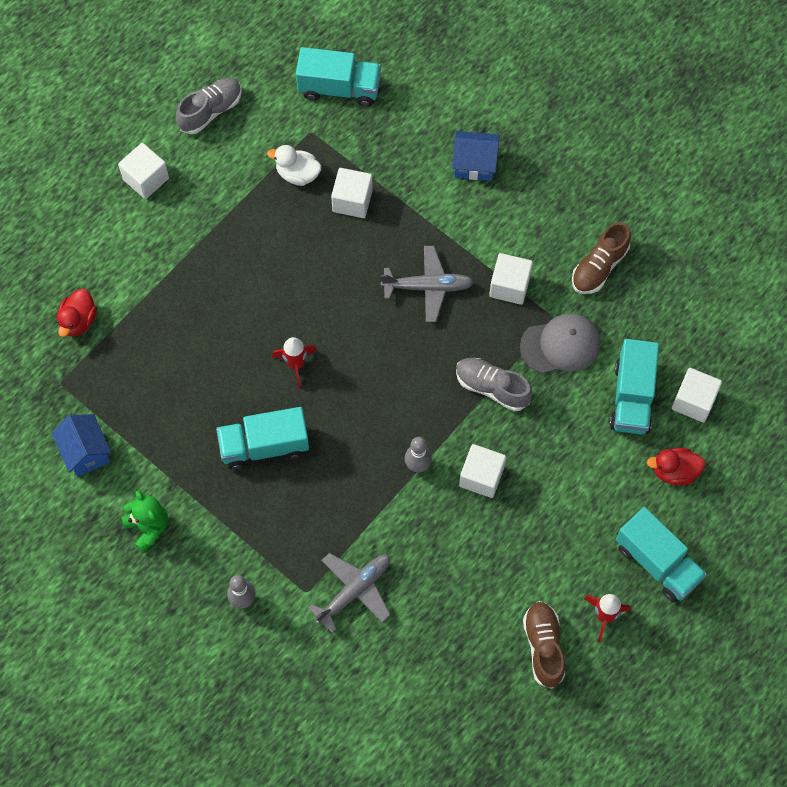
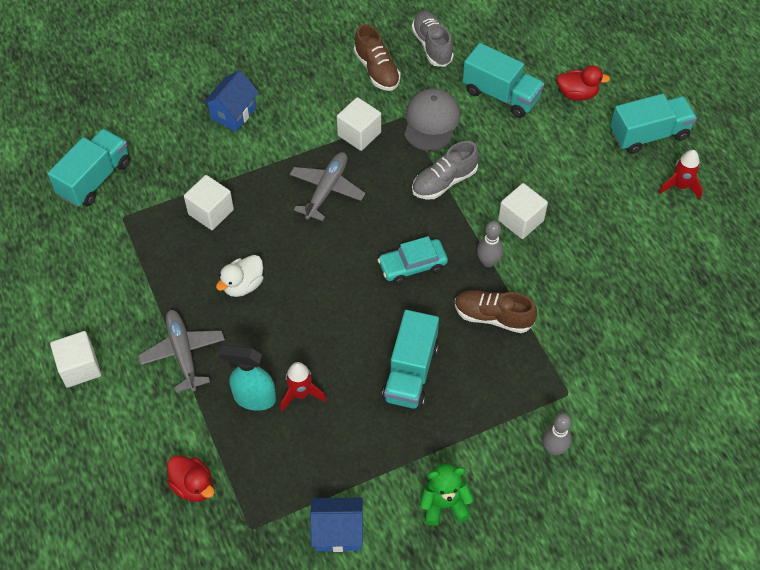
camera: 65 degrees left, 10 degrees down
(179, 329) = (254, 398): none -> turquoise spray bottle
(211, 111) = (46, 286): grey shoe -> grey shoe (432, 46)
(296, 364) = (344, 316): red rocket -> red rocket (301, 394)
(297, 174) = (157, 242): white duck -> white duck (243, 285)
(354, 591) = (583, 355): grey plane -> grey plane (183, 353)
(380, 399) = (412, 265): none -> turquoise car
(543, 646) = (690, 237): brown shoe -> brown shoe (493, 317)
(674, 471) = (577, 94): red duck -> red duck turned 105 degrees counterclockwise
(693, 401) = (524, 59): white cube -> none

